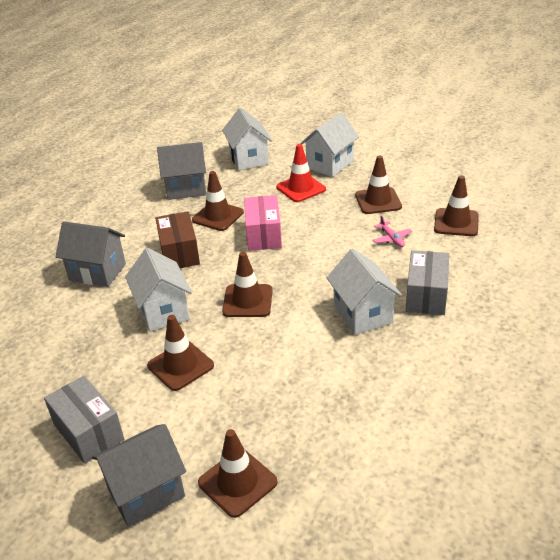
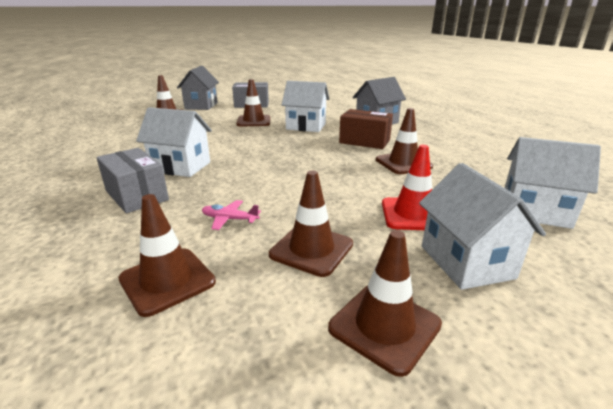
camera: 125 degrees right, 10 degrees down
(186, 189) = (477, 165): grey house -> none
(247, 301) = (271, 144): brown traffic cone -> brown traffic cone (384, 326)
(263, 235) = (343, 170): pink box -> none

